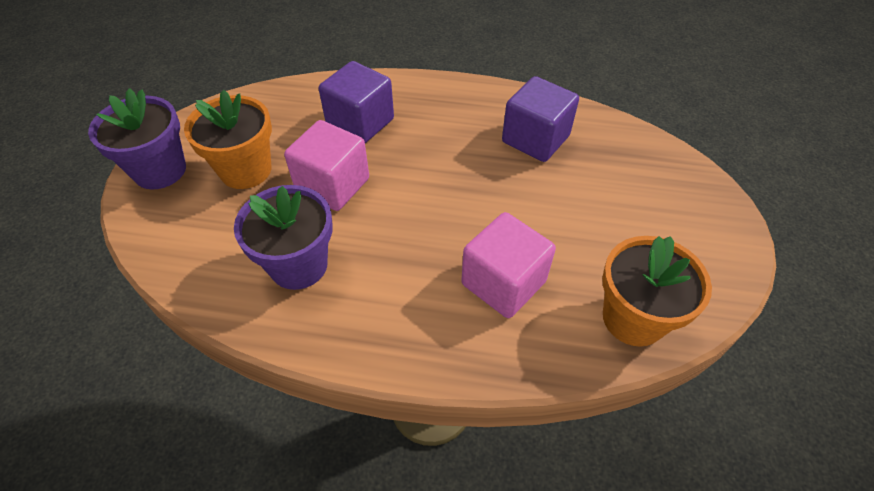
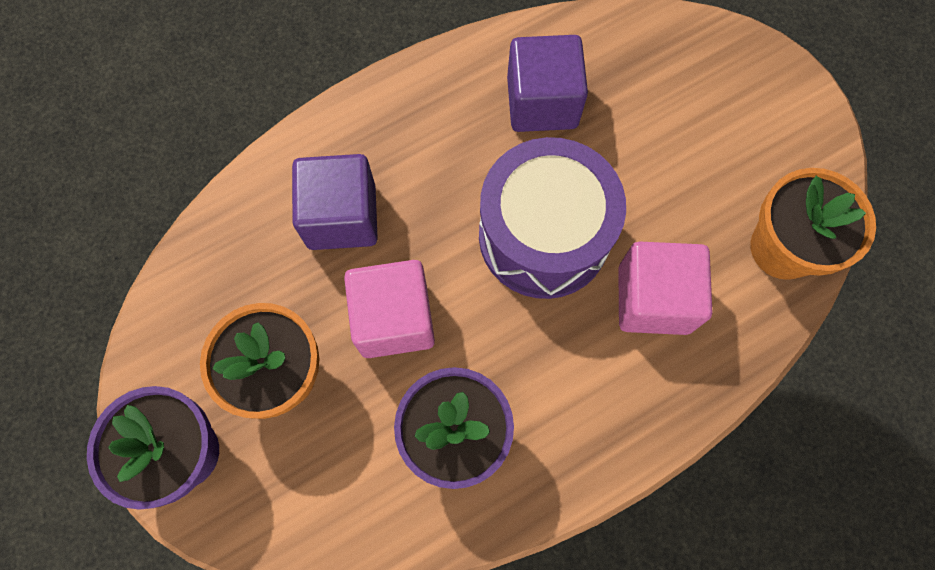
camera: 40 degrees left, 20 degrees up
(465, 202) = (543, 235): none -> purple drum

